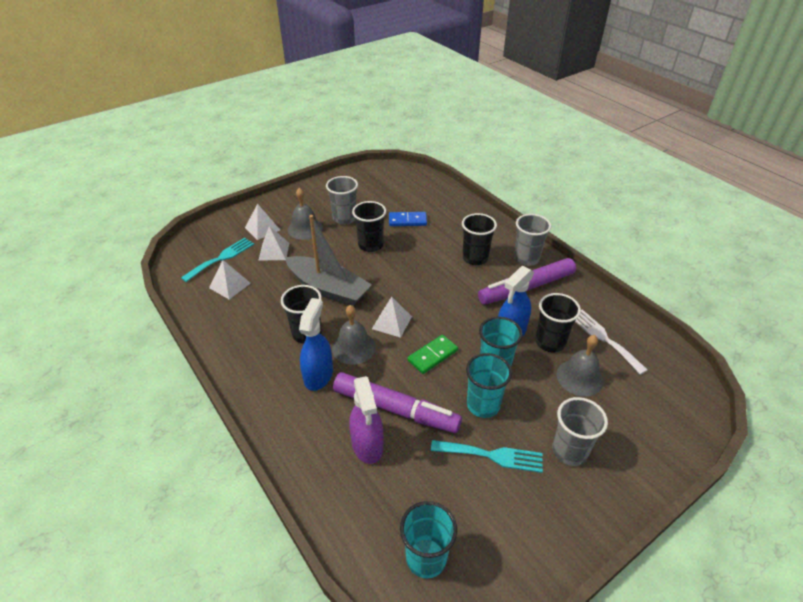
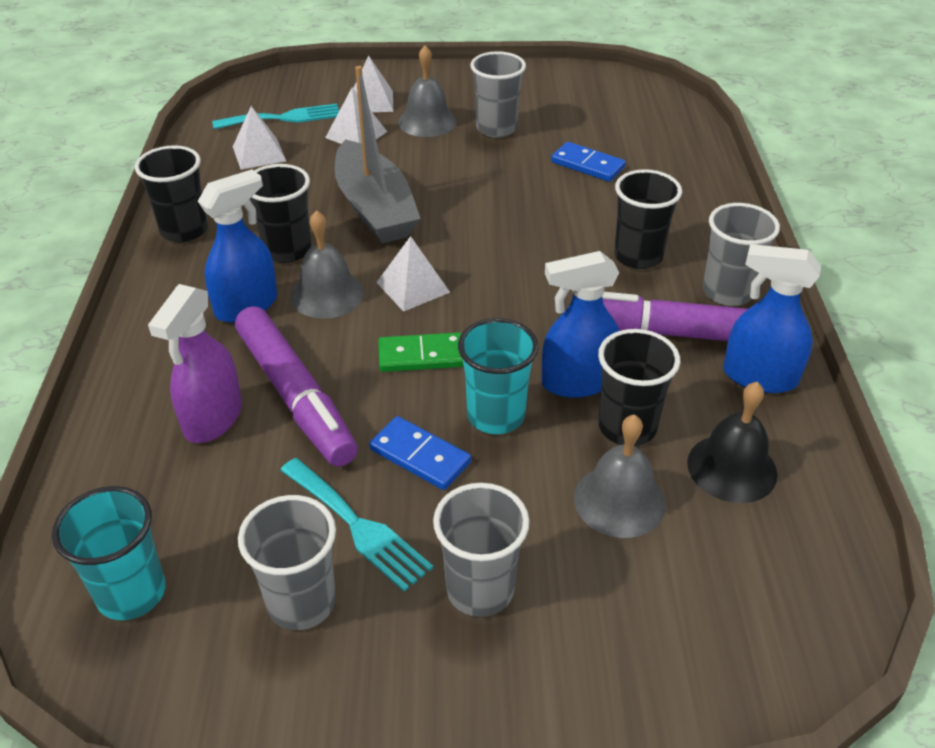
camera: 35 degrees right, 0 degrees up
(370, 245) = (495, 176): black cup -> black cup (184, 230)
(483, 405) = (420, 456): turquoise cup -> blue domino
(506, 507) = (301, 602): none -> grey cup
(575, 292) = (759, 377): none -> blue spray bottle
(604, 338) = (732, 468): white fork -> black bell

